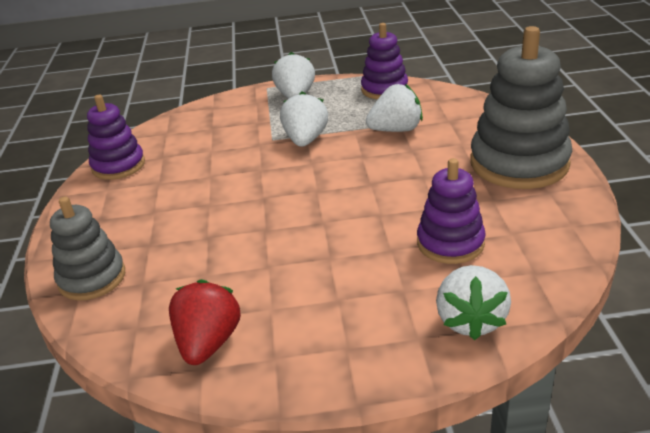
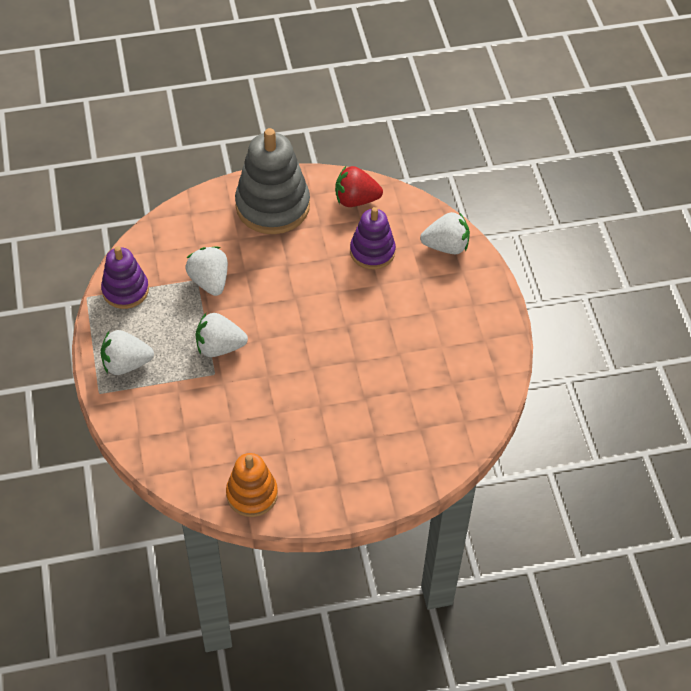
camera: 100 degrees left, 20 degrees up
(92, 278) = (416, 464): grey stacking toy -> none
(118, 165) = (252, 494): purple stacking toy -> orange stacking toy
(208, 343) = (475, 375): red strawberry -> red strawberry (356, 200)

